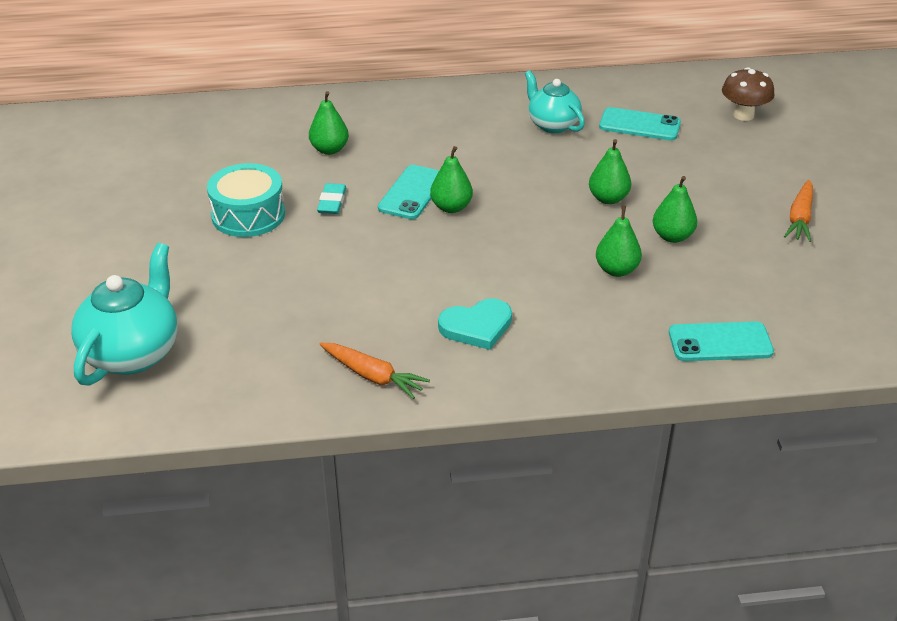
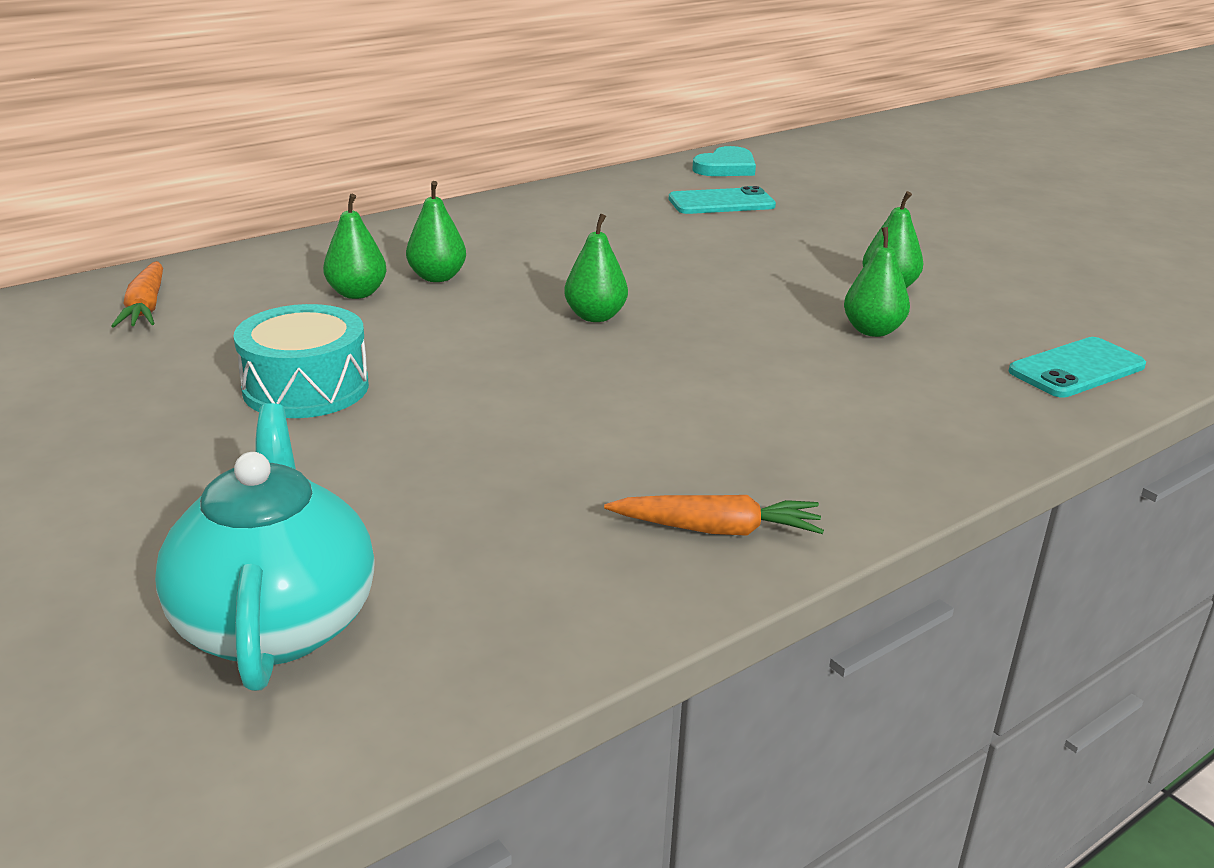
camera: 30 degrees left, 10 degrees down
(332, 202) = (422, 346): turquoise eraser -> none
(412, 193) = (525, 313): turquoise phone -> none
(477, 326) = (785, 430): turquoise heart -> turquoise heart (726, 167)
(552, 125) = (623, 219): turquoise teapot -> none
(608, 198) = (773, 269): green pear -> green pear (437, 277)
(743, 115) = (816, 177): brown mushroom -> none
(800, 218) = (990, 245): orange carrot -> orange carrot (146, 307)

